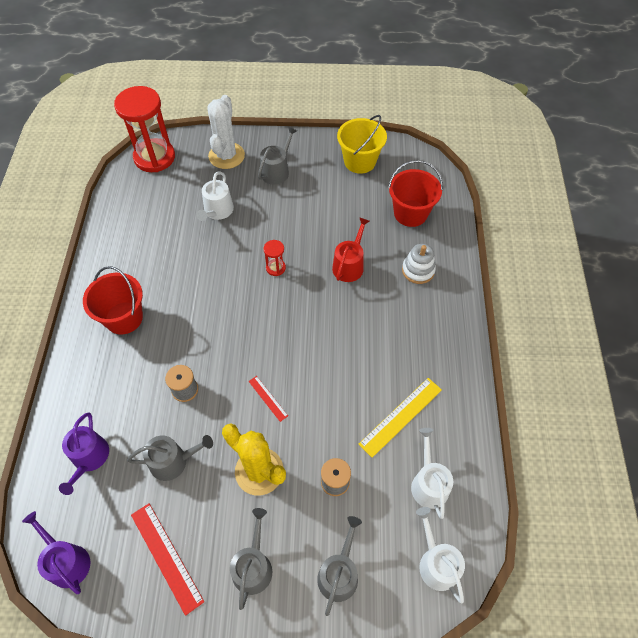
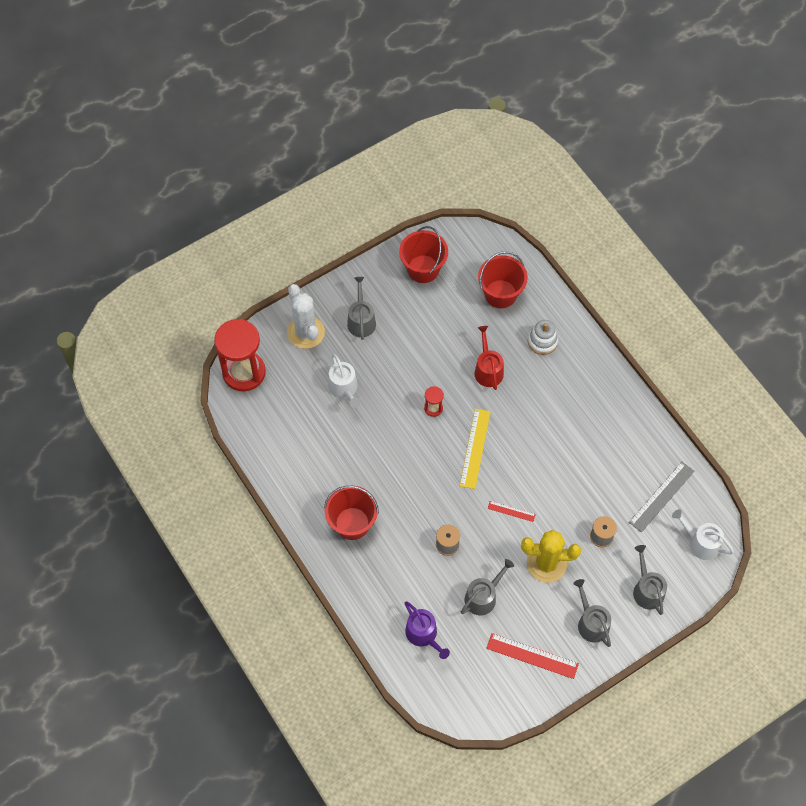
camera: 35 degrees left, 5 degrees up
(66, 561) = (470, 703): purple watering can -> none
(360, 161) = (423, 269): yellow bucket -> red bucket
(400, 416) = (611, 463): yellow ruler -> yellow ruler (475, 448)
(428, 483) = (661, 496): white watering can -> grey ruler

